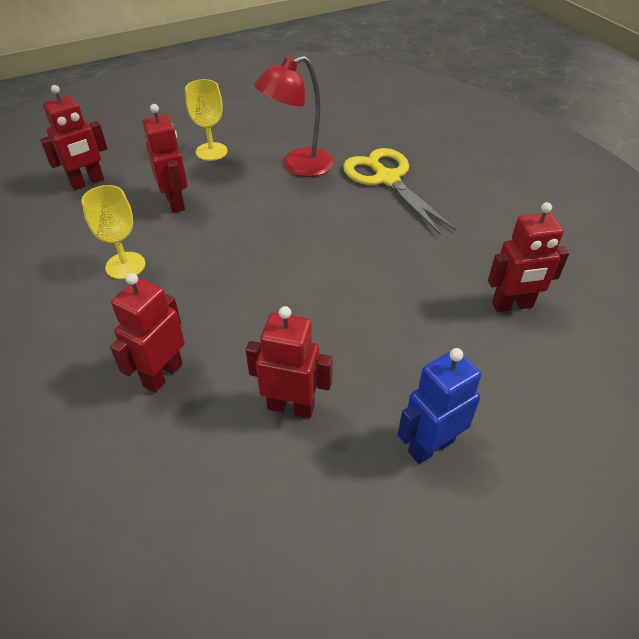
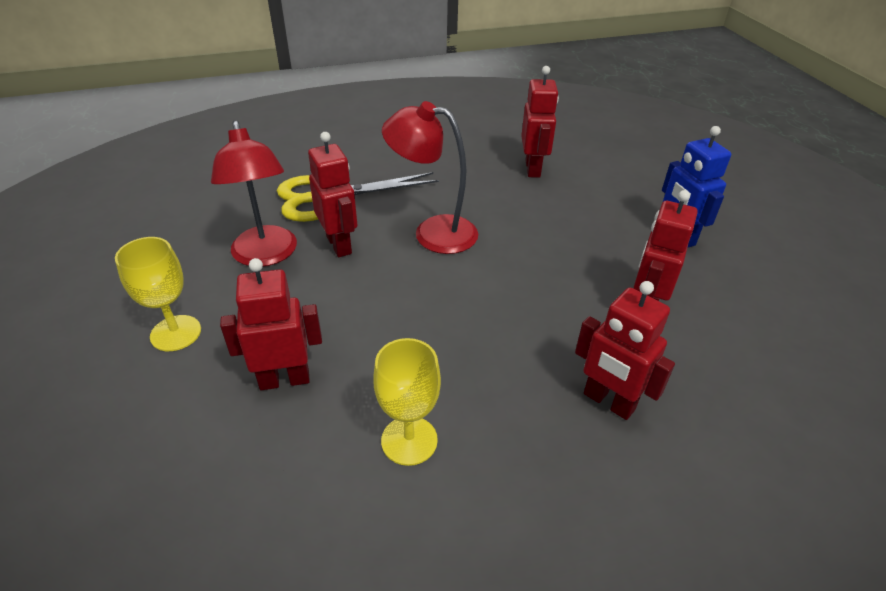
camera: 80 degrees left, 5 degrees down
(87, 182) = (162, 502): red robot -> red robot (339, 245)
(360, 245) = (433, 232): none -> red lamp

